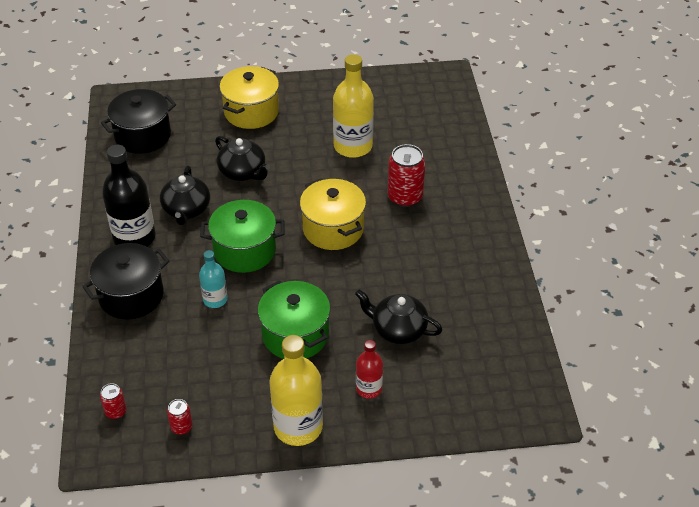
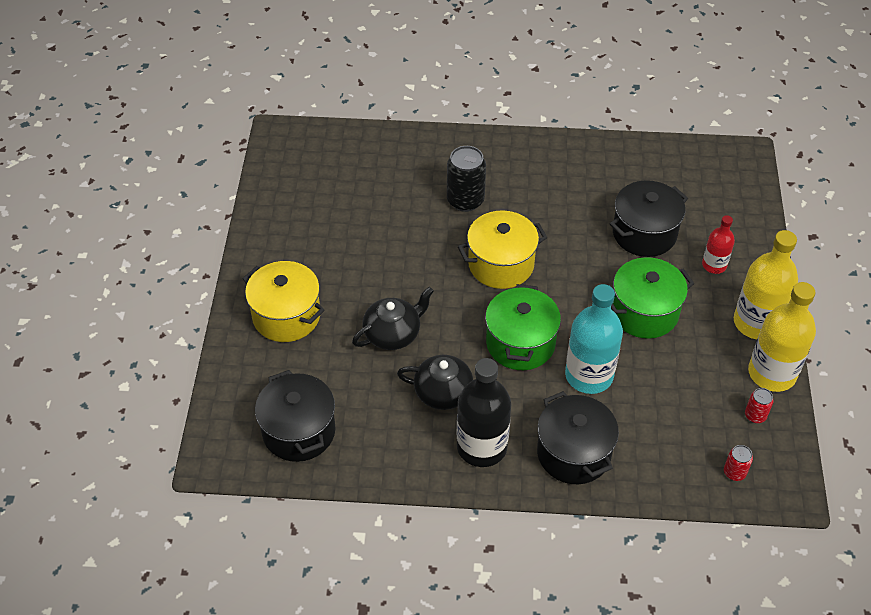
camera: 80 degrees left, 5 degrees up
(215, 299) = (589, 375): turquoise bottle -> turquoise bottle, size x1.81
(353, 146) = (374, 231): yellow bottle -> yellow bottle (772, 373)
(398, 329) = (644, 233): black teapot -> black pot
(405, 197) = (465, 200): red can -> black can

